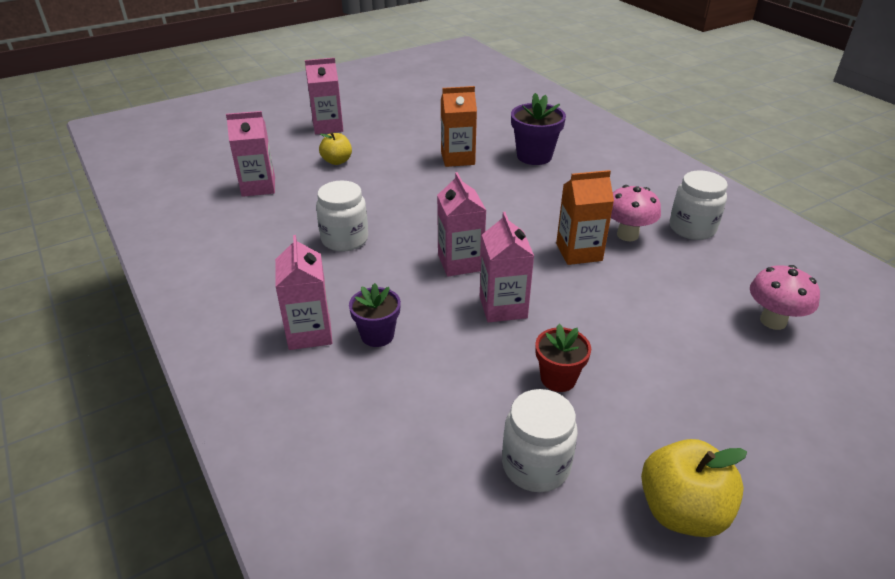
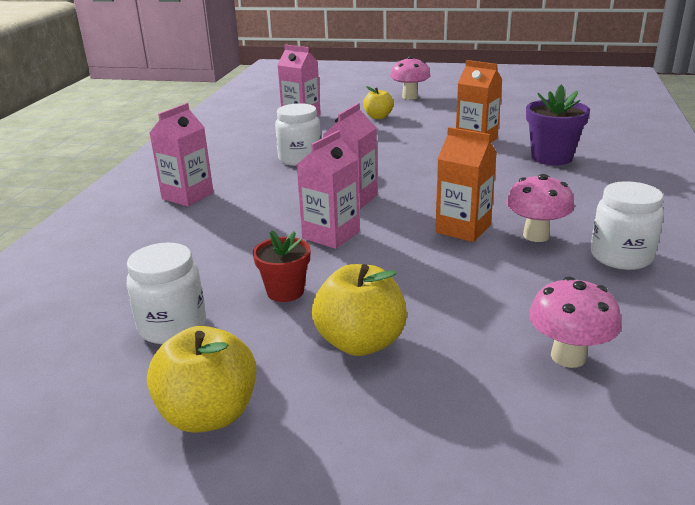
camera: 45 degrees right, 10 degrees down
(328, 127) = (410, 97): pink carton -> pink mushroom
(377, 335) = (220, 214): purple flower pot -> none
(669, 387) = (360, 342): none -> yellow apple

